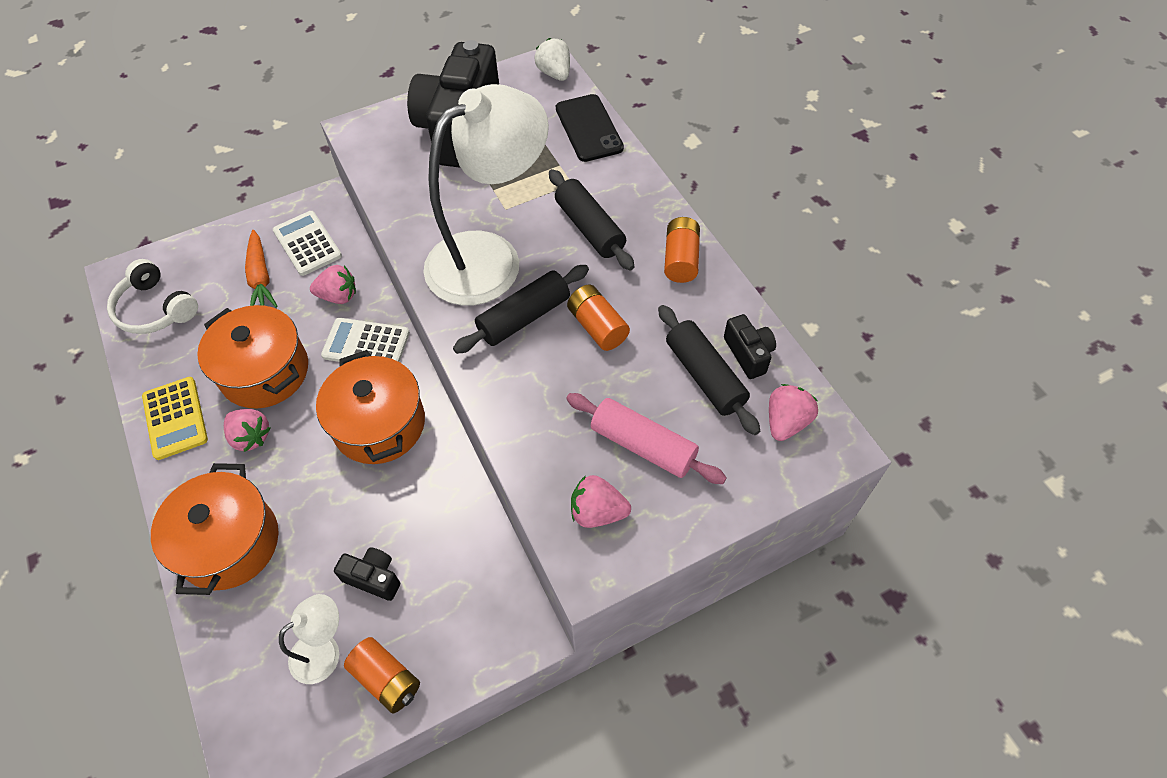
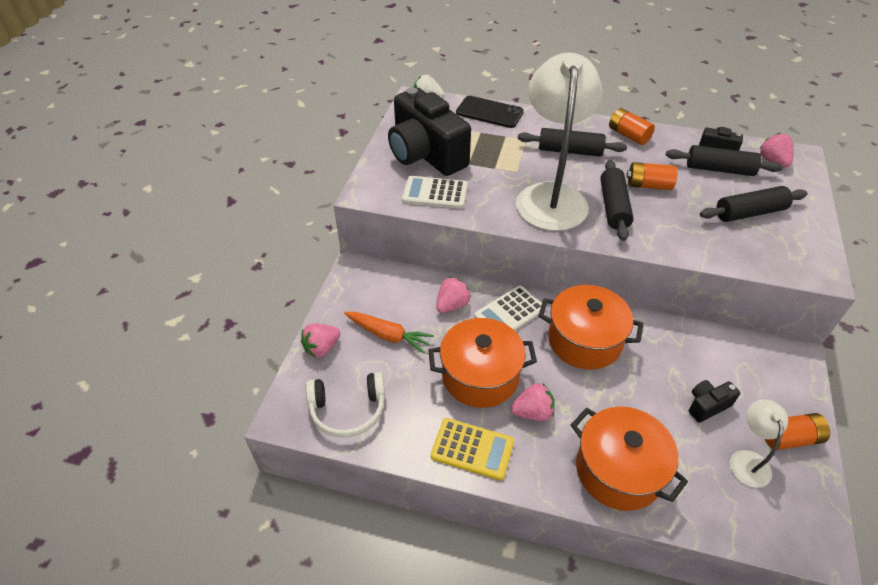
camera: 50 degrees left, 10 degrees down
(307, 244) = (385, 296): white calculator -> white calculator (435, 193)
(597, 512) = (784, 251): pink strawberry -> pink strawberry (322, 348)
(643, 445) = (749, 212): pink rolling pin -> black rolling pin

